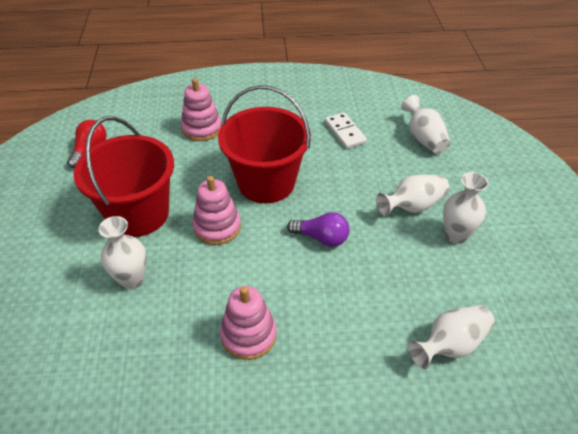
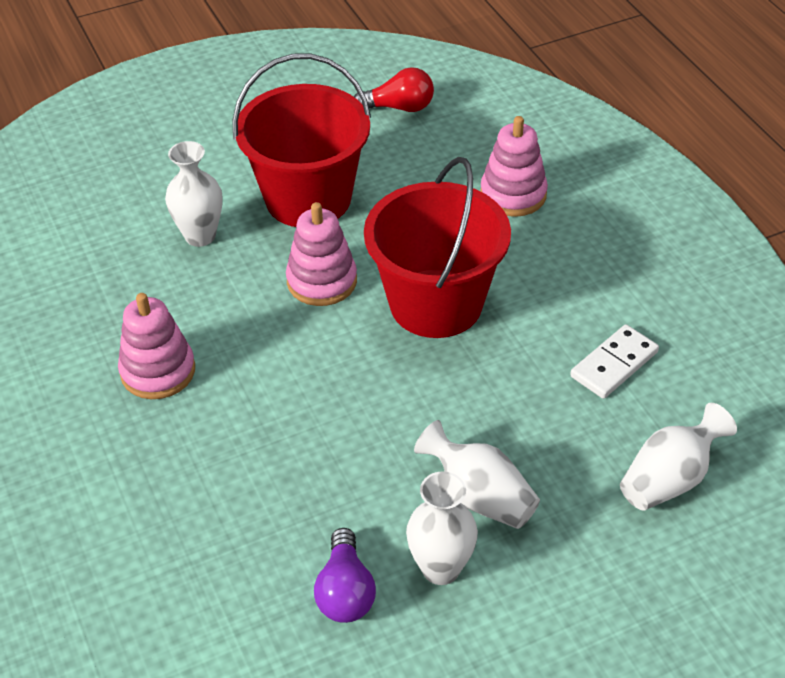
camera: 70 degrees right, 0 degrees up
(321, 238) = (354, 398): purple light bulb -> purple light bulb (345, 592)
(450, 345) = (217, 595): white vase -> none

